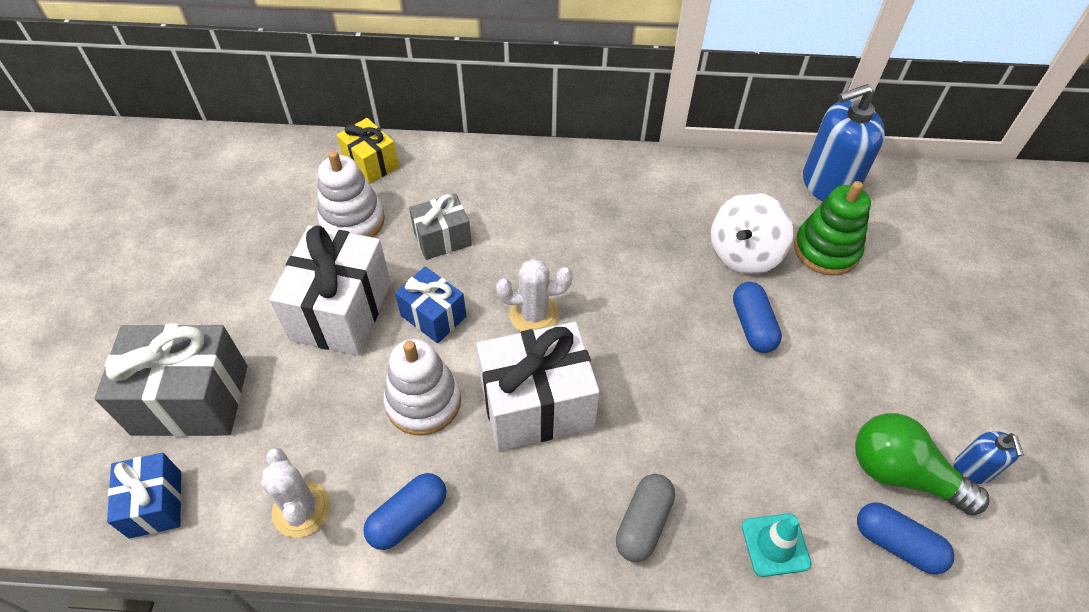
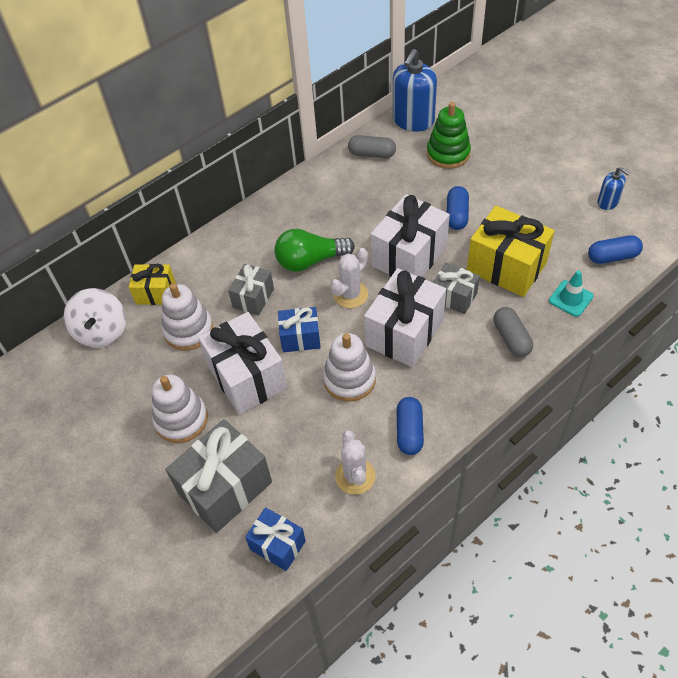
camera: 40 degrees left, 0 degrees up
(242, 298) = (181, 419): none -> white stacking toy
(301, 509) = (355, 476): white cactus -> white cactus turned 60 degrees clockwise
(637, 414) = (454, 297): none -> grey gift
(643, 327) = (409, 256): none -> white gift
(737, 187) = (372, 154): none -> grey capsule
(739, 434) = (506, 267): none -> yellow gift
(744, 253) = (413, 184): white spinning top -> white spinning top (102, 332)
(753, 326) = (457, 215): blue capsule -> blue capsule turned 60 degrees clockwise
(902, 474) = (585, 227): green light bulb -> green light bulb (310, 261)

